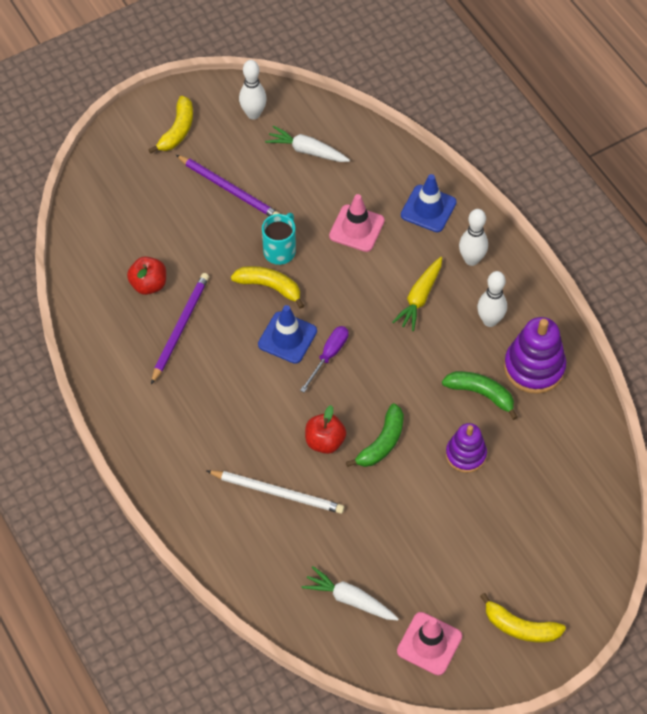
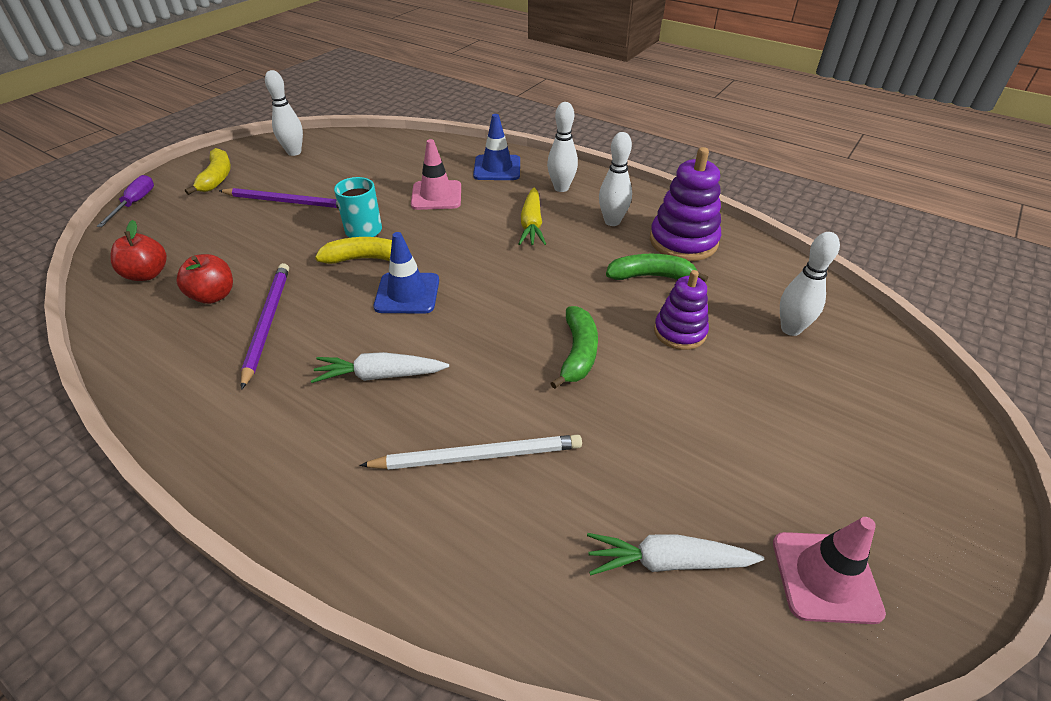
camera: 25 degrees left, 15 degrees down
(307, 151) = (359, 161): white carrot -> white carrot (381, 375)
(325, 441) = (508, 375): red apple -> red apple (147, 274)
(329, 356) = (464, 294): purple screwdriver -> purple screwdriver (135, 203)
(520, 627) = (912, 496): yellow banana -> none
(549, 485) = (790, 329): none -> white bowling pin

